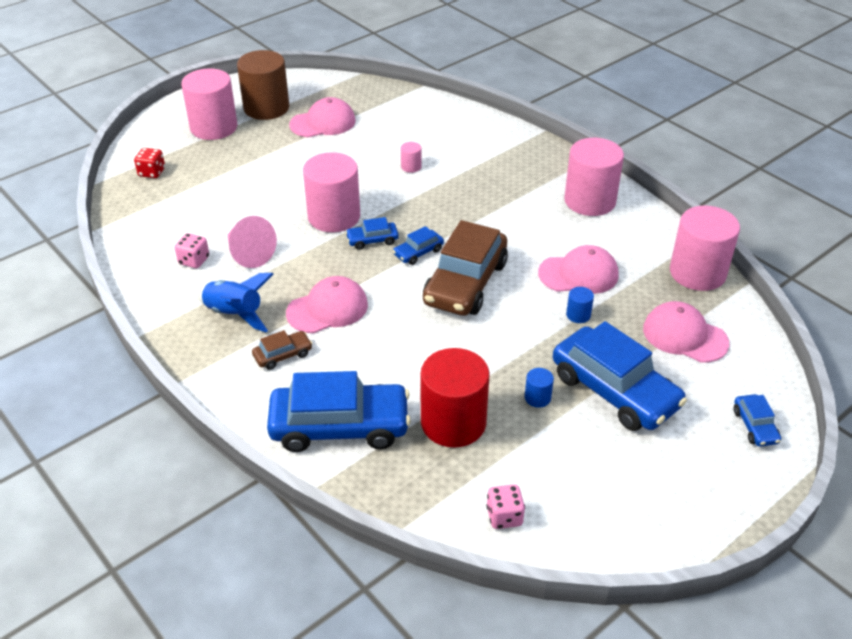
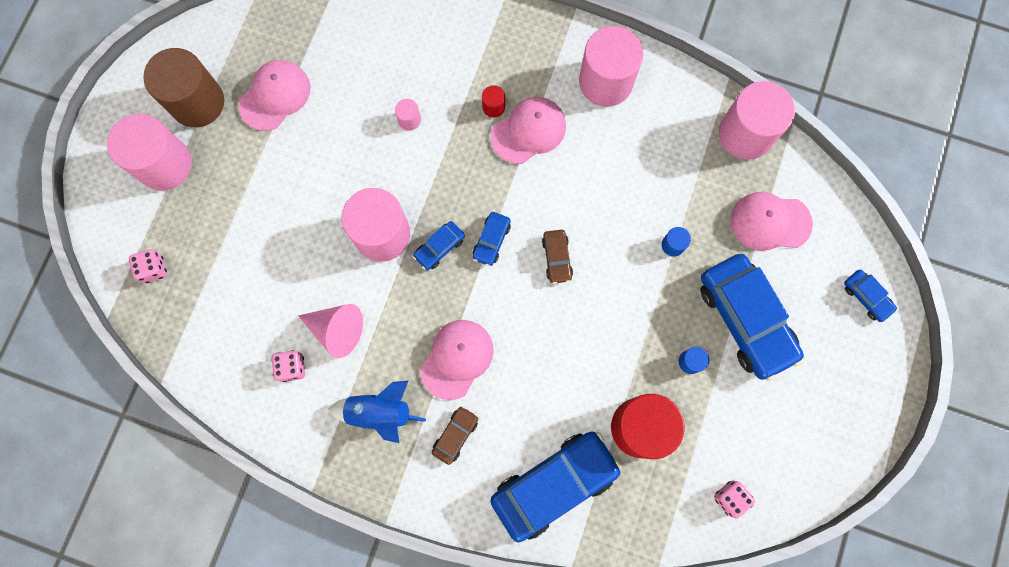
camera: 30 degrees left, 35 degrees up
(152, 172) = (154, 269): red dice -> pink dice
(465, 283) = (557, 258): brown car -> brown car, size x0.45
(484, 182) = (493, 107): none -> red cylinder
(578, 274) = (647, 191): pink cap -> pink cap (529, 131)
(614, 391) = (745, 319): blue car -> blue car turned 45 degrees clockwise

